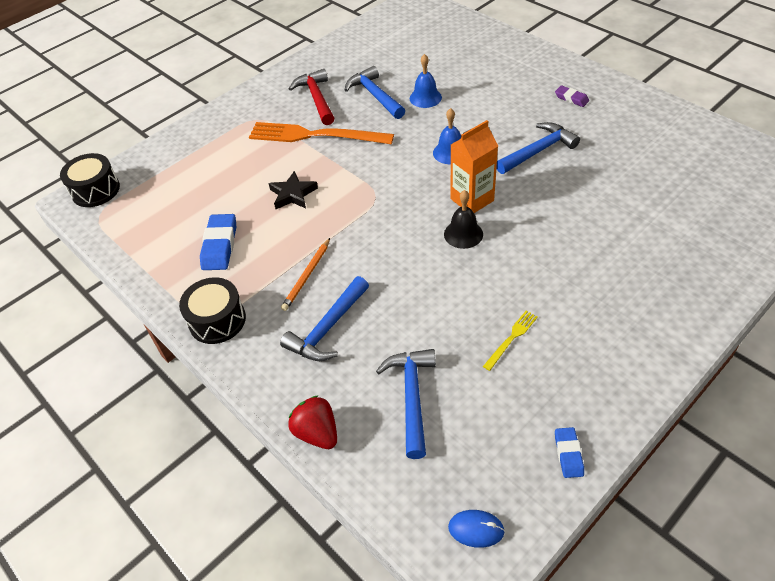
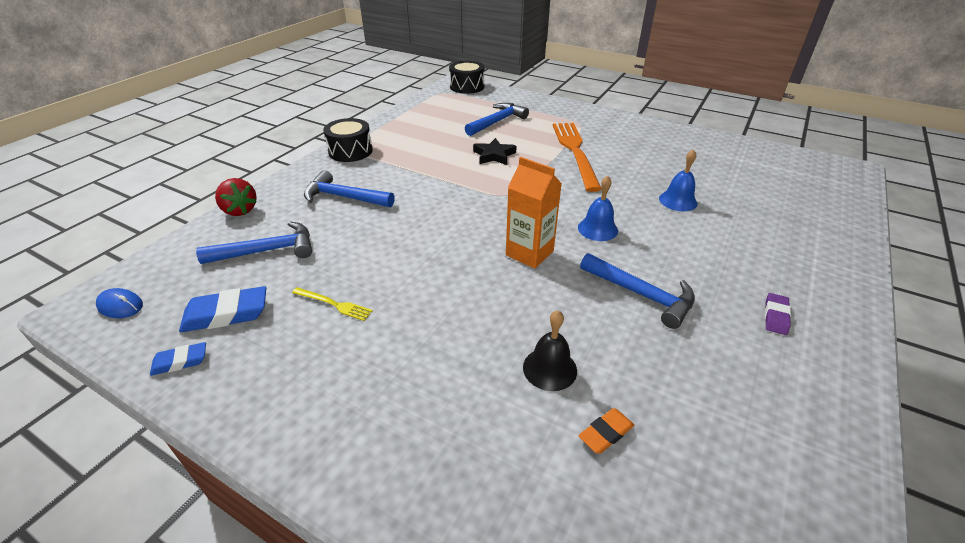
camera: 70 degrees right, 10 degrees down
(220, 245) = (425, 137): blue eraser -> blue eraser (226, 314)
(307, 276) = (400, 178): orange pencil -> none
(316, 98) = (627, 144): red hammer -> none
(317, 433) = (240, 210): red strawberry -> red strawberry turned 105 degrees clockwise
(375, 96) = (656, 171): blue hammer -> blue hammer (497, 122)
(463, 234) = (475, 254): black bell -> black bell (549, 368)
(476, 529) = (120, 306): blue mouse -> blue mouse turned 60 degrees counterclockwise
(660, 201) = (606, 433): none -> orange eraser

